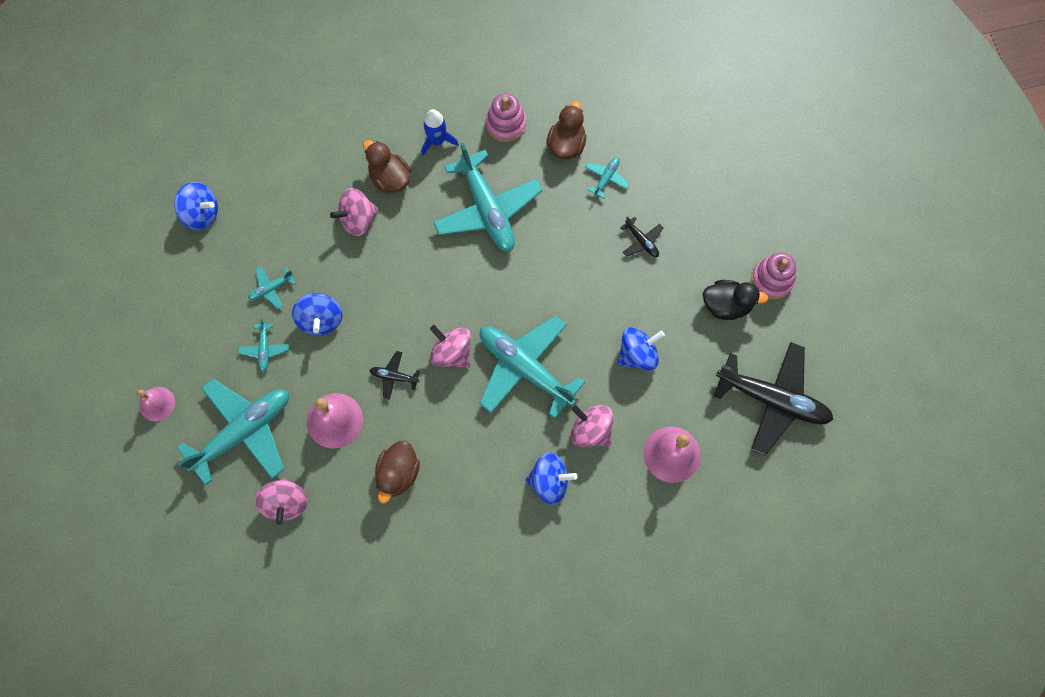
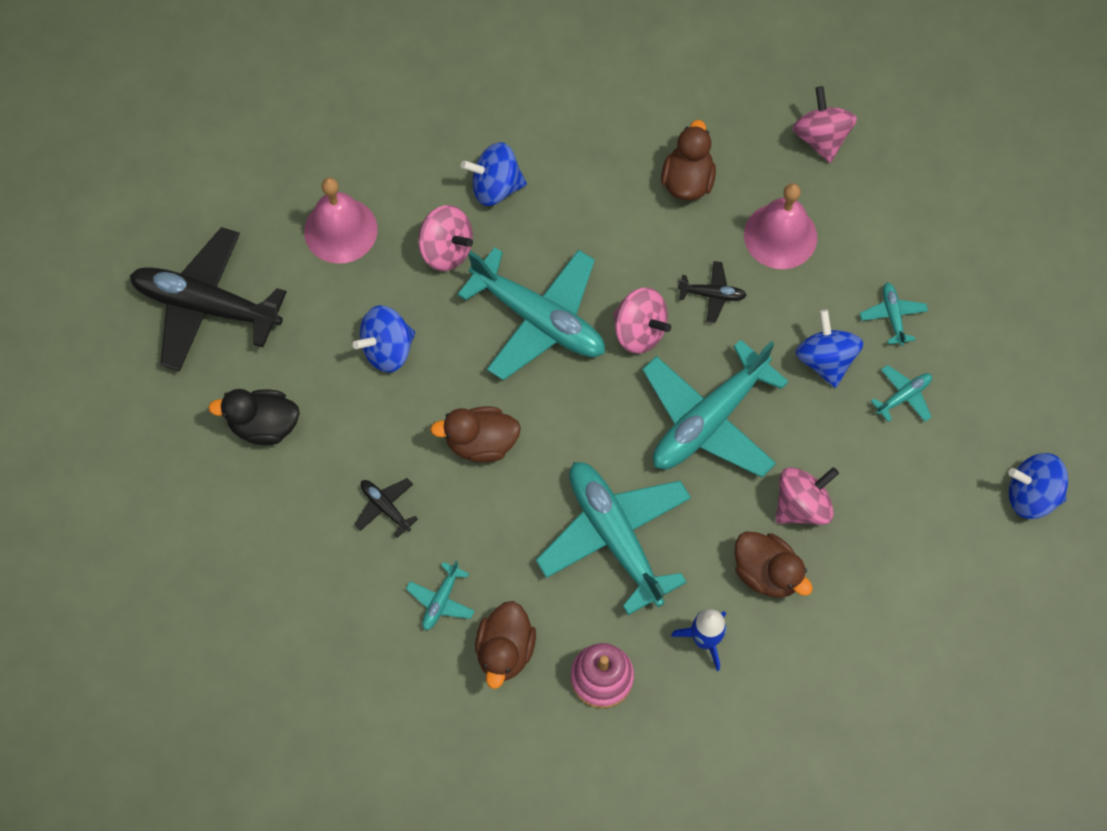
camera: 175 degrees right, 5 degrees down
(157, 404) = (1015, 237): pink bell -> none
(244, 431) = (894, 213): turquoise plane -> turquoise plane (708, 420)
(573, 280) = (481, 443): none -> brown duck
(772, 279) = (198, 467): pink stacking toy -> none

